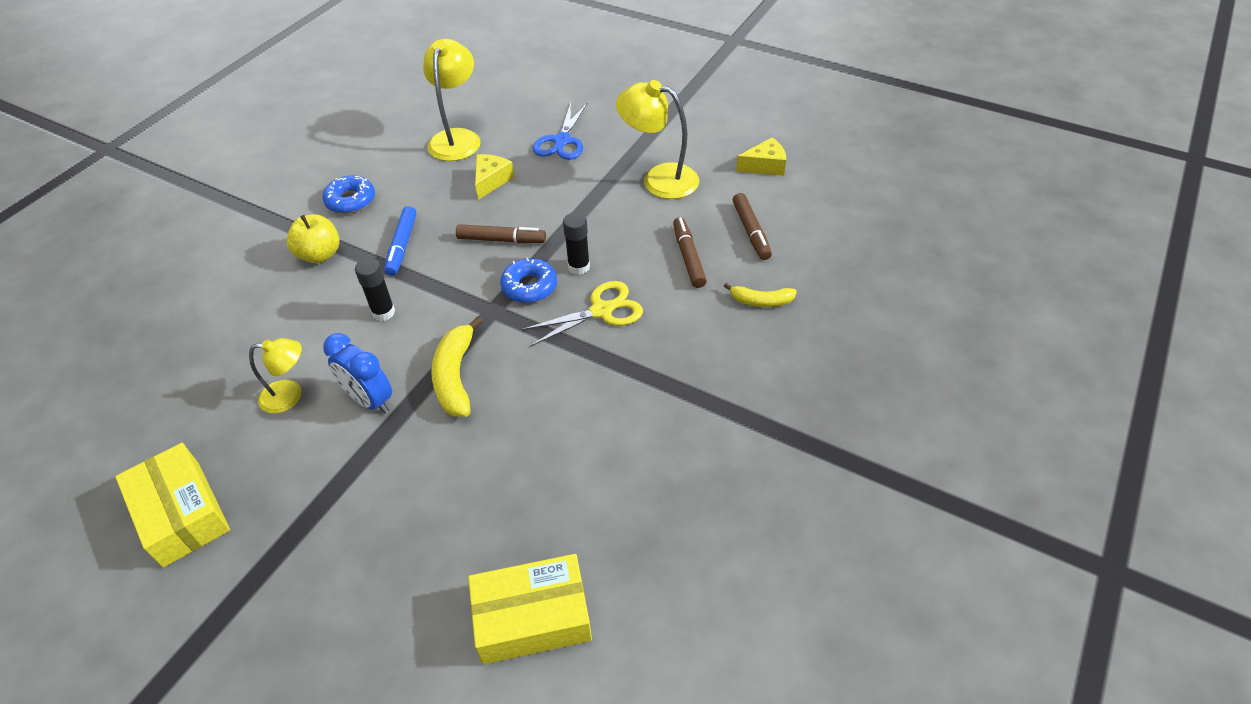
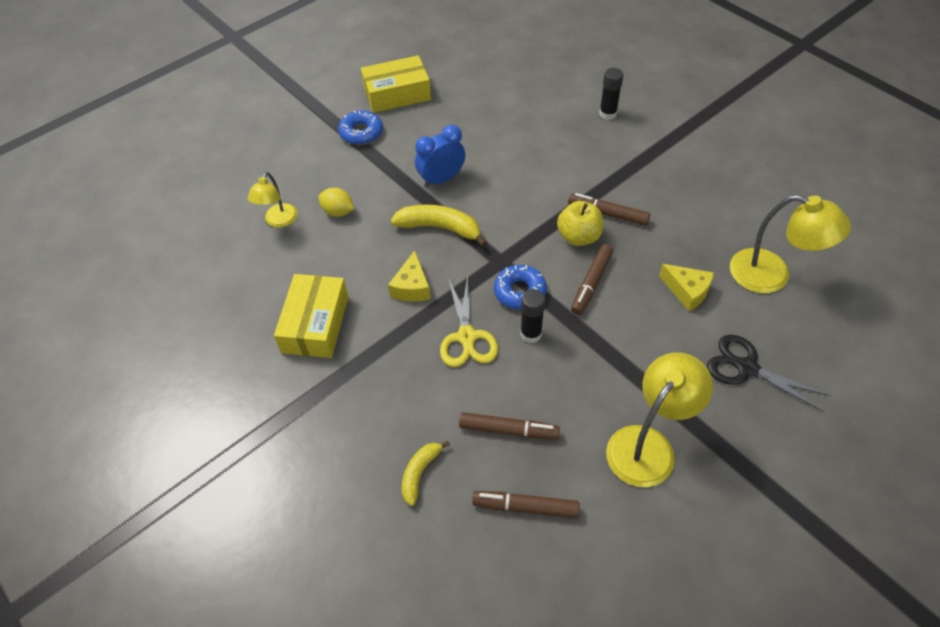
camera: 110 degrees right, 5 degrees up
(290, 396) = (467, 140): yellow lamp -> yellow lamp (278, 221)
(320, 255) = (615, 162): yellow apple -> yellow apple (578, 237)
(351, 200) = (684, 186): blue donut -> blue donut (361, 133)
(383, 312) = (529, 194): black glue stick -> black glue stick (607, 114)
(402, 246) = (608, 214): blue marker -> brown marker
(451, 494) = (338, 212): none -> yellow lemon
(532, 617) = (228, 236): yellow box -> yellow box (315, 324)
(562, 141) = (747, 368): blue scissors -> black scissors
(765, 166) = (642, 576): yellow cheese -> yellow cheese (412, 287)

